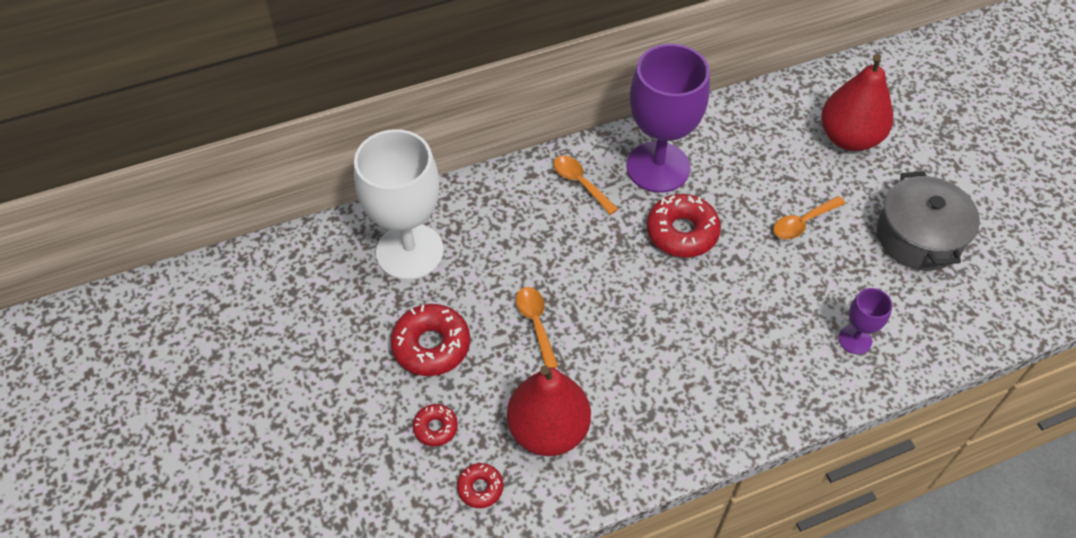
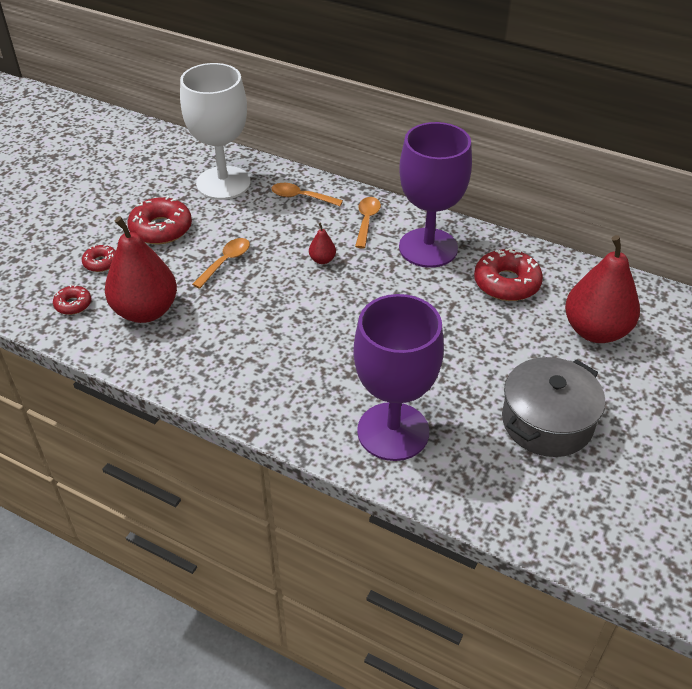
camera: 50 degrees right, 10 degrees down
(603, 249) = (322, 260): none -> red pear
(682, 232) = (383, 288): red donut -> red donut (506, 283)
(803, 223) = (473, 346): orange spoon -> orange spoon (301, 197)
(855, 339) = (393, 431): purple goblet -> purple goblet, size x2.18

